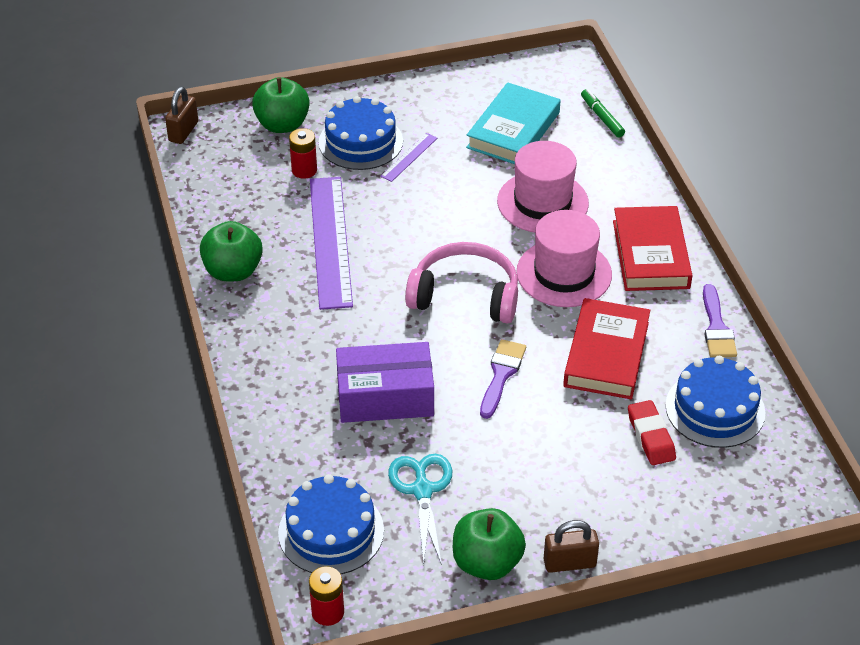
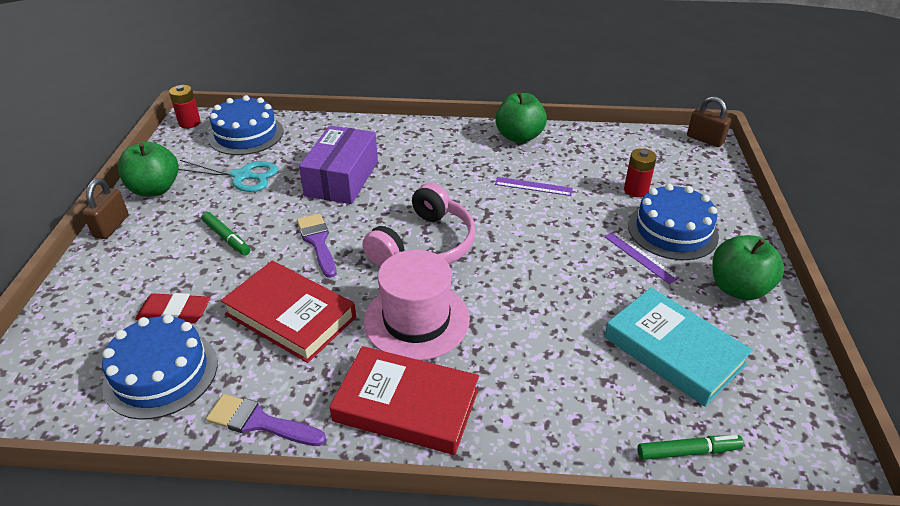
camera: 110 degrees right, 5 degrees down
(282, 125) = (707, 190): green apple -> green apple (738, 288)
(330, 241) = (533, 186): purple ruler -> purple ruler, size x0.45
(501, 375) = (318, 242): purple brush -> purple brush turned 150 degrees counterclockwise
(534, 450) = (226, 238): none -> green marker
(542, 202) = (534, 337): pink hat -> none

